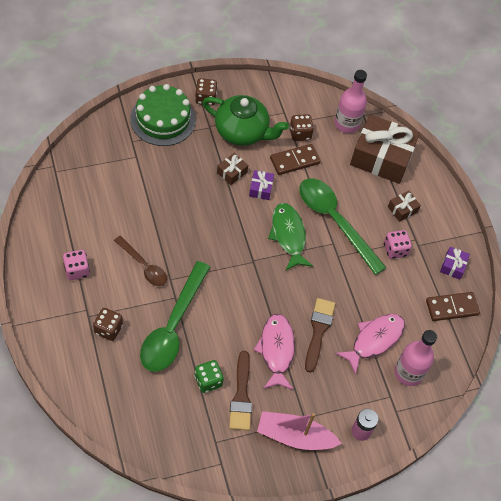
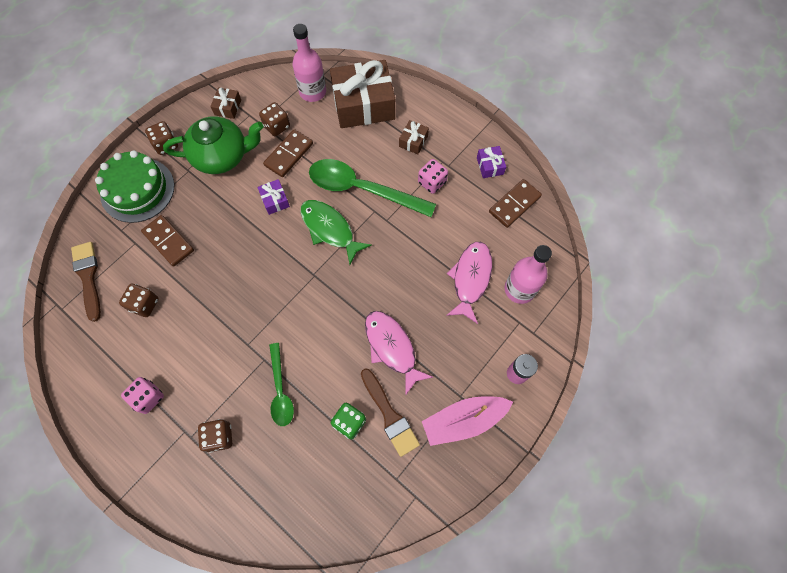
camera: 25 degrees left, 10 degrees up
(115, 204) = (144, 304): none -> brown dice
(144, 266) = (213, 348): brown spoon -> none
(161, 170) = (168, 242): none -> brown domino
(173, 326) = (280, 390): green spoon -> green spoon, size x0.57
(232, 172) = (238, 201): brown gift -> brown gift (228, 107)
(318, 331) = (417, 303): brown brush -> brown brush (88, 277)

